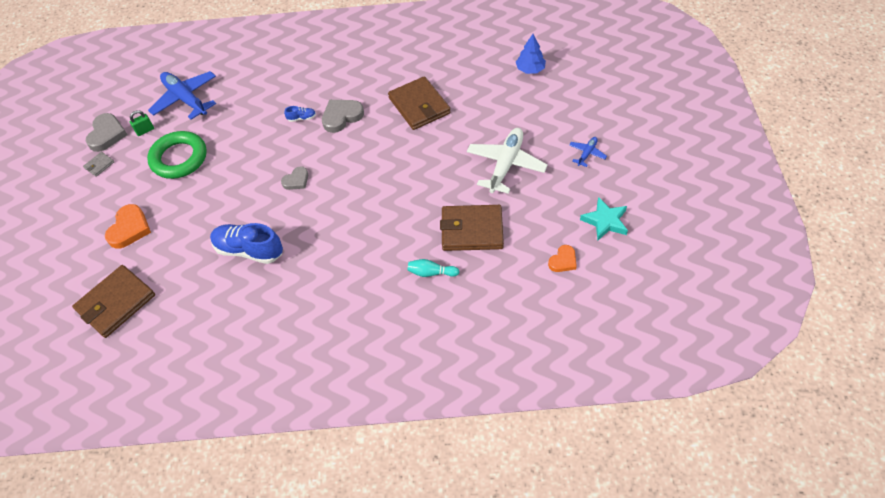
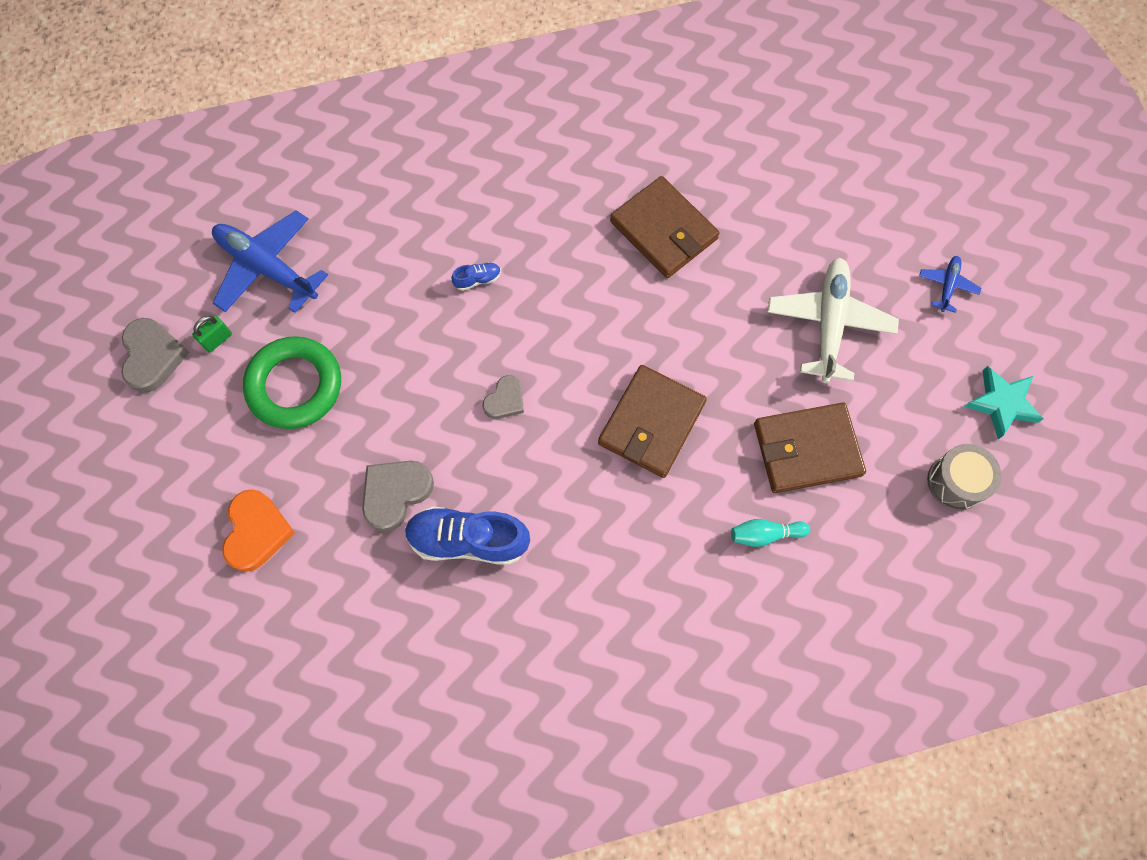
camera: 15 degrees left, 15 degrees up
(99, 165) = (161, 418): grey wallet -> none
(116, 303) = (282, 670): brown wallet -> brown wallet (651, 423)
(341, 117) = (543, 268): grey heart -> grey heart (395, 493)
(530, 69) = (822, 137): blue tree -> none
(563, 261) = (956, 482): orange heart -> grey drum

